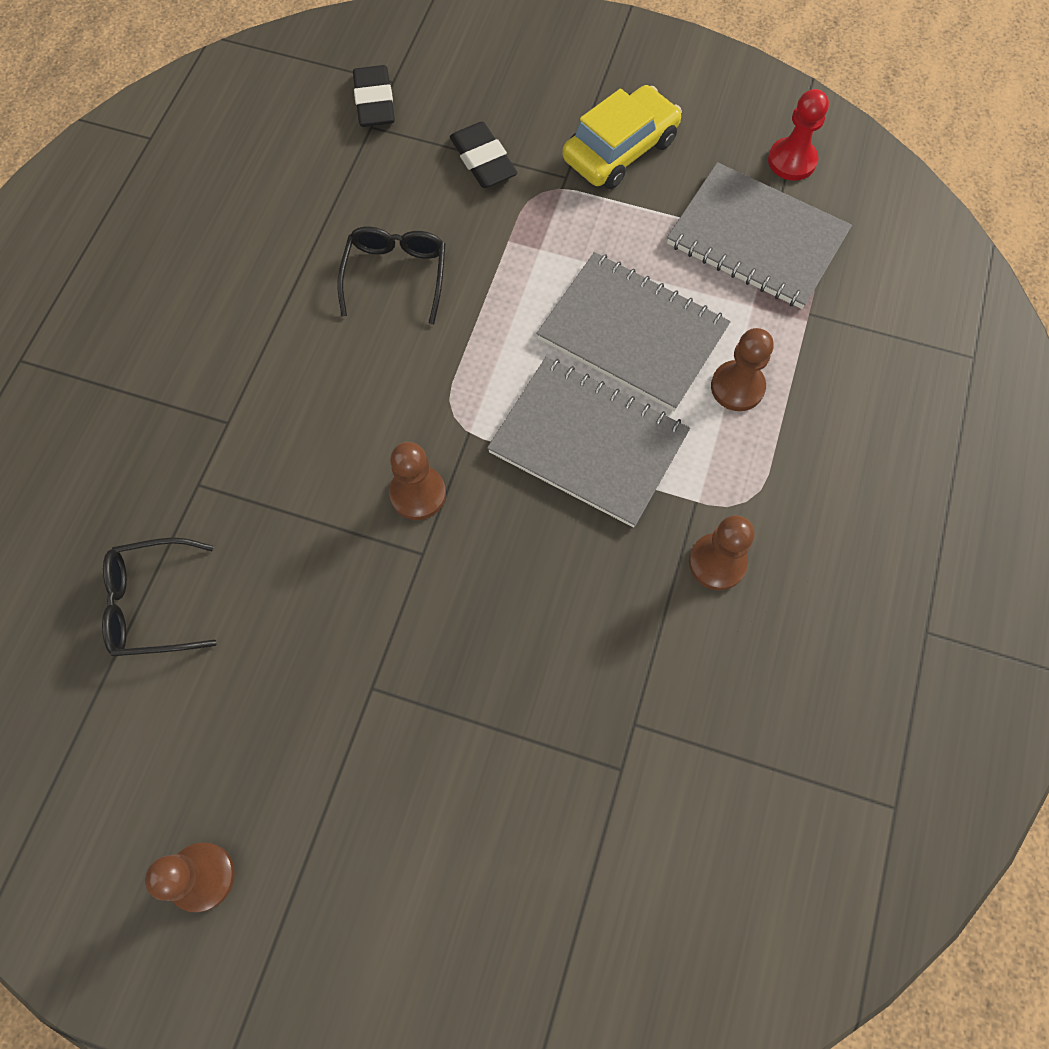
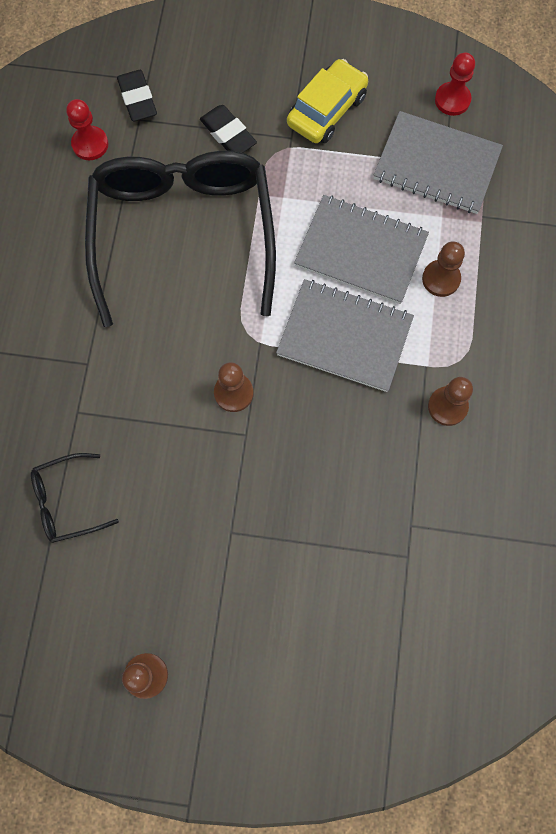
camera: 10 degrees left, 5 degrees up
(300, 147) = (90, 144): none -> red pawn
(396, 275) = (183, 234): black glasses -> black glasses, size x2.40

